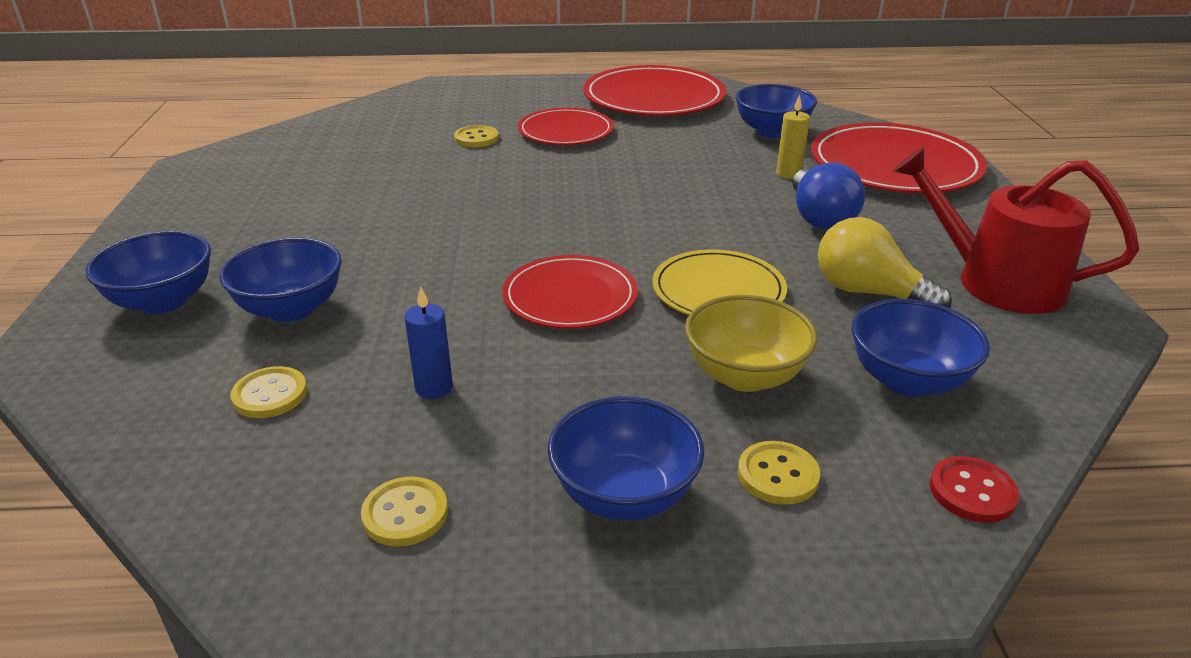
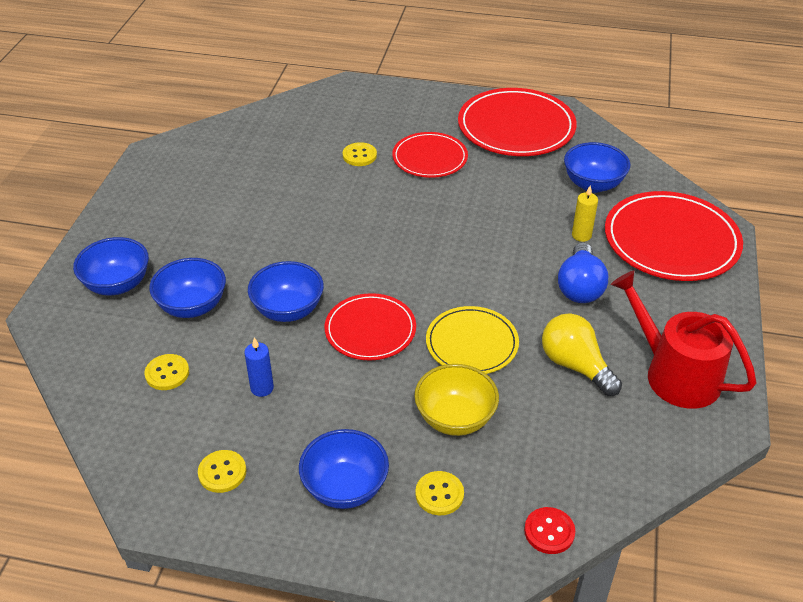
camera: 15 degrees right, 10 degrees up
(907, 380) = (558, 444): blue bowl -> blue bowl (288, 310)

